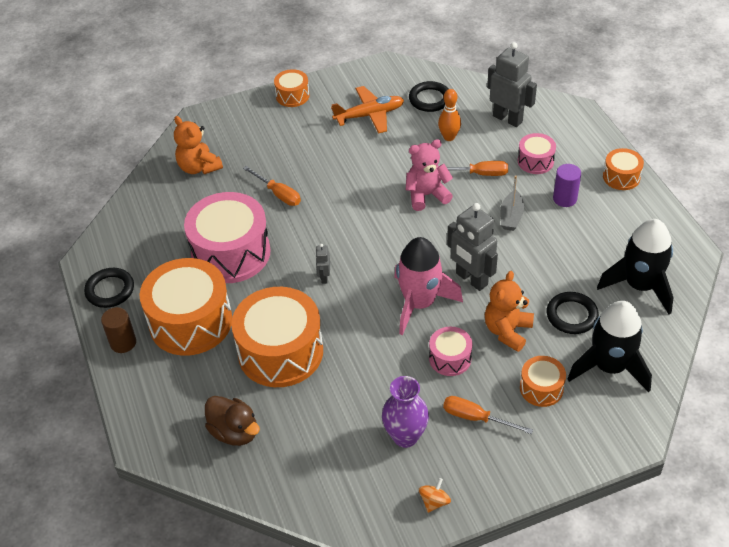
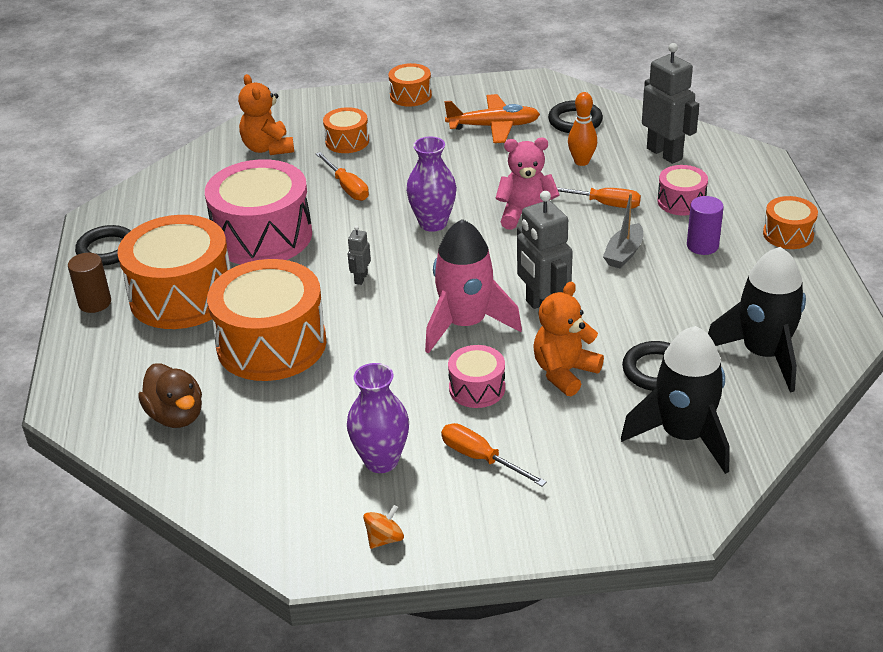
camera: 15 degrees right, 10 degrees down
(359, 216) = (433, 223): none -> purple vase
(541, 388) = (581, 442): orange drum -> orange drum (347, 141)

